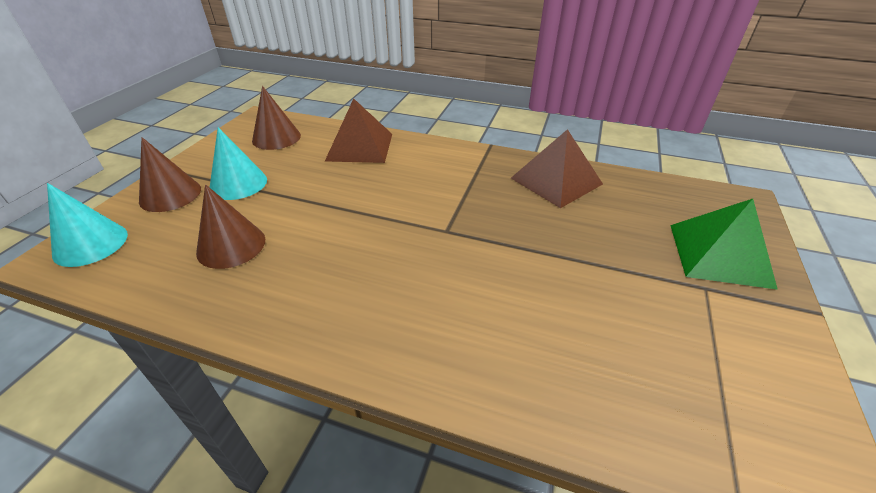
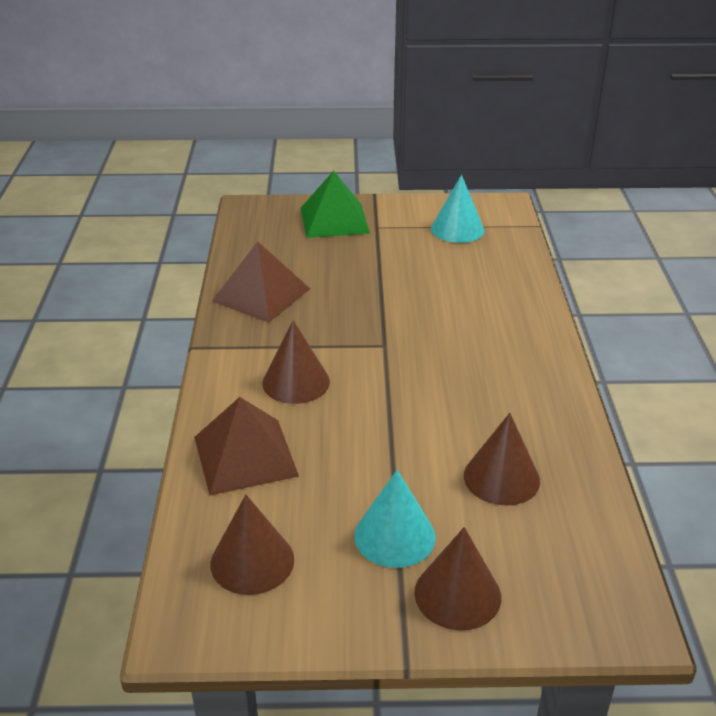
camera: 110 degrees left, 5 degrees down
(90, 244) = (585, 604): turquoise cone -> turquoise cone (457, 229)
(422, 176) = (296, 382): none -> brown cone

